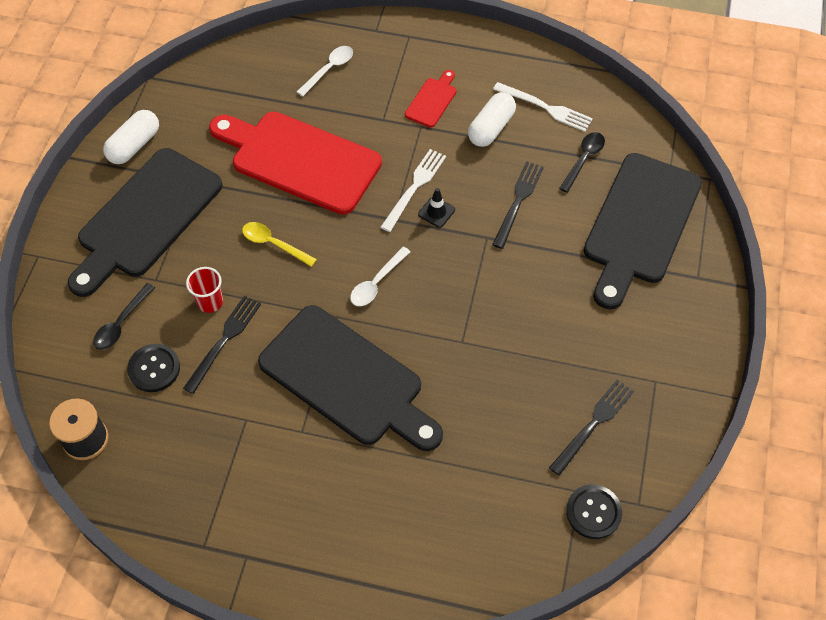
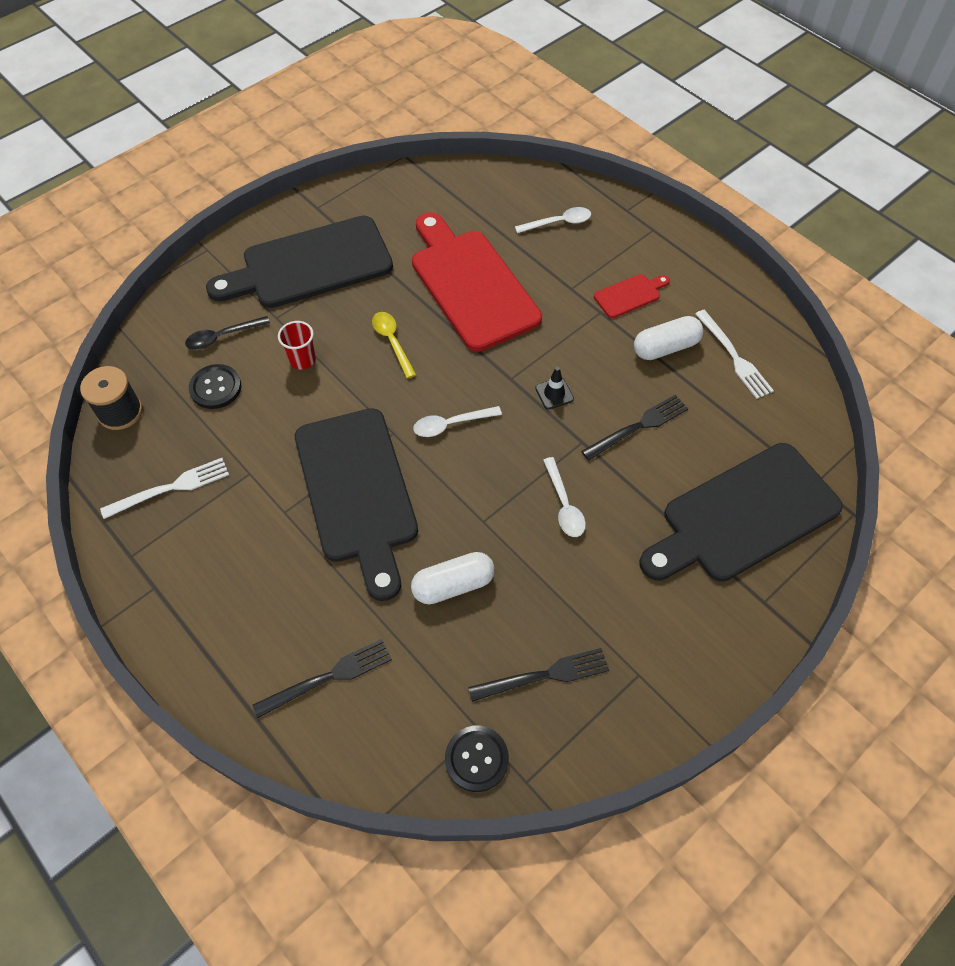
camera: 35 degrees right, 0 degrees up
(134, 145) = (349, 203): white capsule -> white capsule (453, 585)
(224, 340) = (287, 398): black fork -> black fork (328, 677)
(414, 187) = (552, 361): white fork -> white fork (171, 488)
(511, 293) = (564, 505): none -> white spoon
(584, 159) = (734, 424): black spoon -> none

